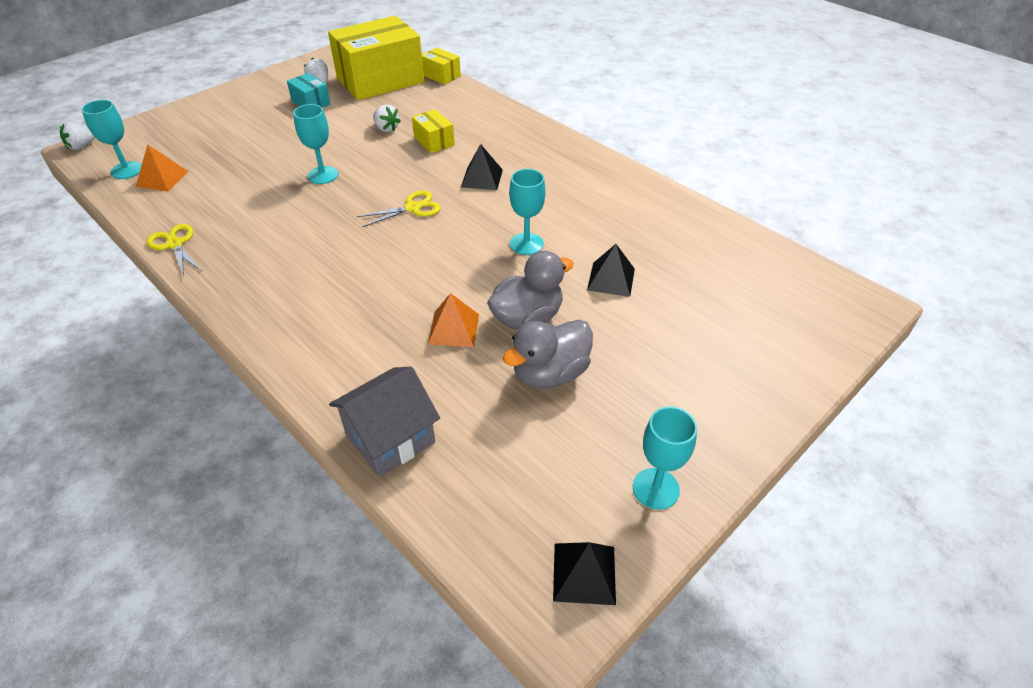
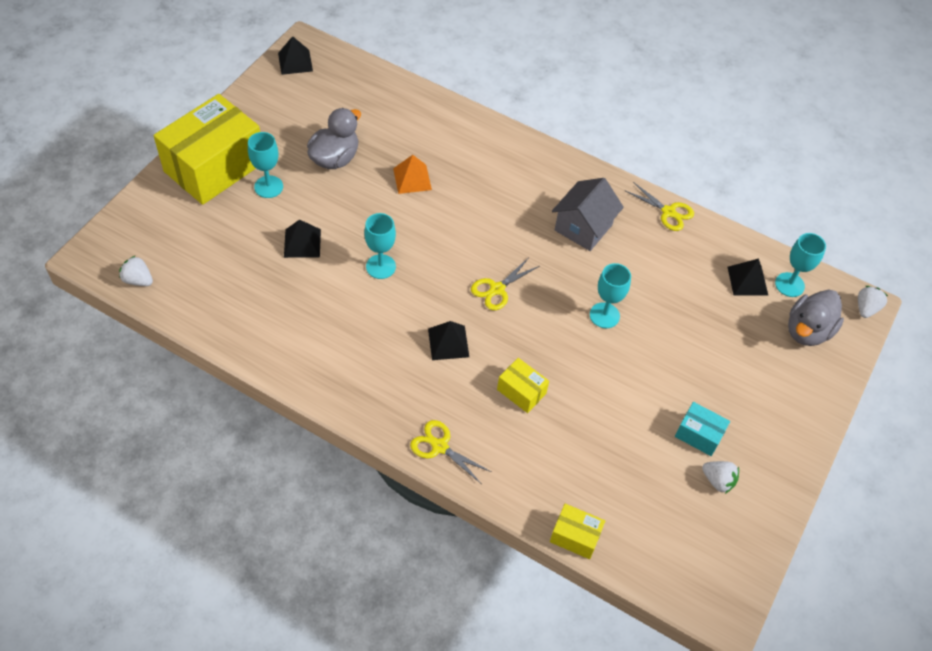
camera: 160 degrees right, 10 degrees up
(162, 178) = (747, 281): orange pyramid -> black pyramid
(380, 80) = (647, 505): yellow box -> yellow box (214, 167)
(386, 128) = (584, 403): white strawberry -> white strawberry (138, 280)
(390, 438) = (422, 104): grey house -> grey house (583, 227)
(518, 123) = (439, 447): none -> yellow scissors
(527, 318) = (361, 196): grey duck -> grey duck (807, 331)
(656, 488) = (260, 103): turquoise goblet -> turquoise goblet (268, 187)

